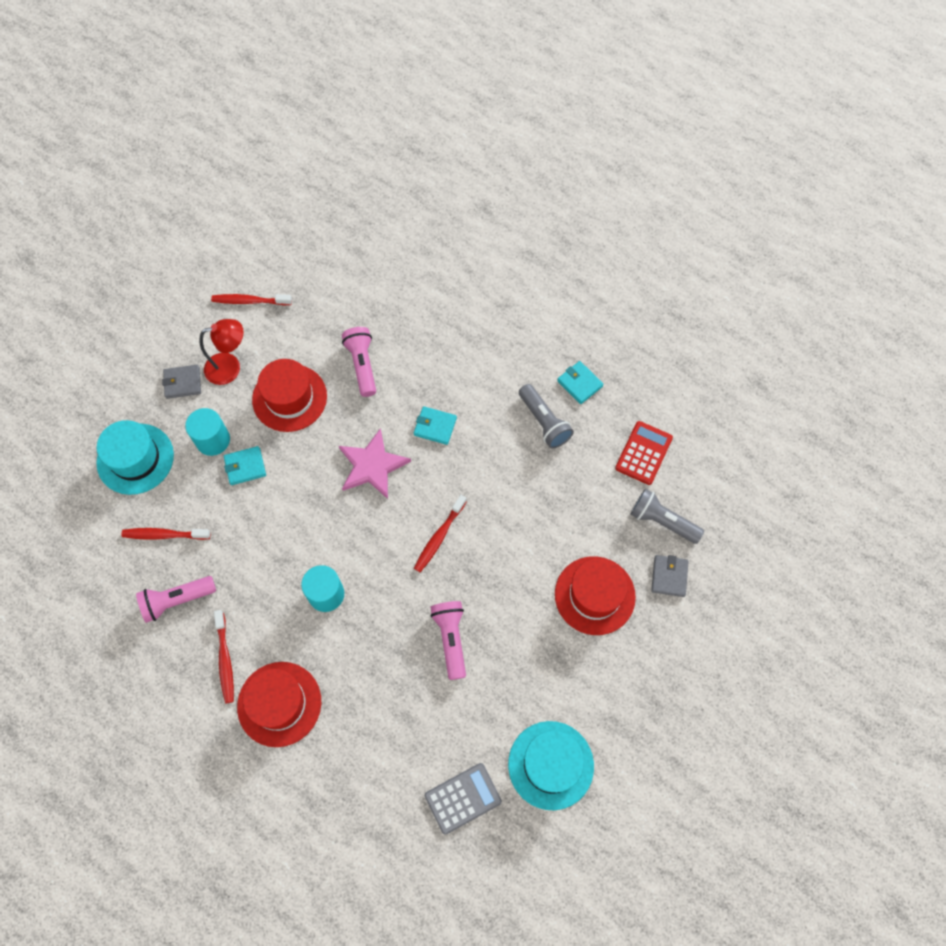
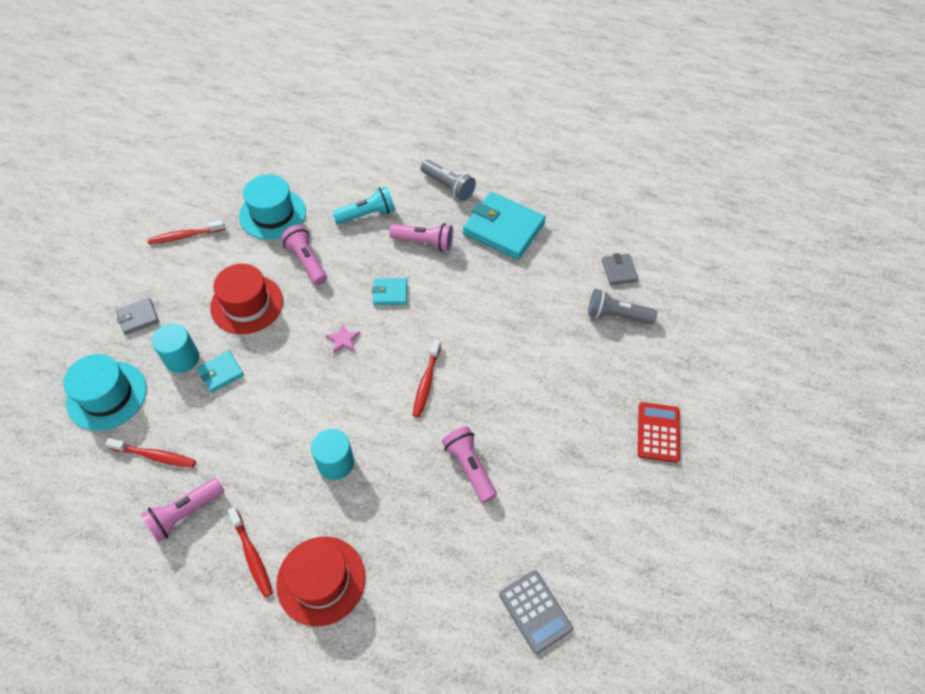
camera: 20 degrees left, 10 degrees down
(164, 535) = (155, 456): red toothbrush -> red toothbrush turned 150 degrees counterclockwise
(230, 367) = (182, 293): red lamp -> none
(372, 465) = (343, 340): pink star -> pink star, size x0.48
(440, 326) = (367, 214): none -> turquoise flashlight
(463, 798) = (535, 611): grey calculator -> grey calculator turned 105 degrees clockwise
(490, 377) = (424, 242): none -> pink flashlight
(544, 422) = (485, 265): grey flashlight -> grey flashlight (448, 186)
(551, 765) = (605, 551): turquoise hat -> turquoise hat (272, 214)
(579, 383) = (503, 228): turquoise wallet -> turquoise wallet, size x2.05
(594, 595) = (584, 391): red hat -> none
(643, 453) = (578, 267): red calculator -> red calculator (658, 432)
(669, 576) = (641, 357): grey wallet -> grey wallet (619, 271)

